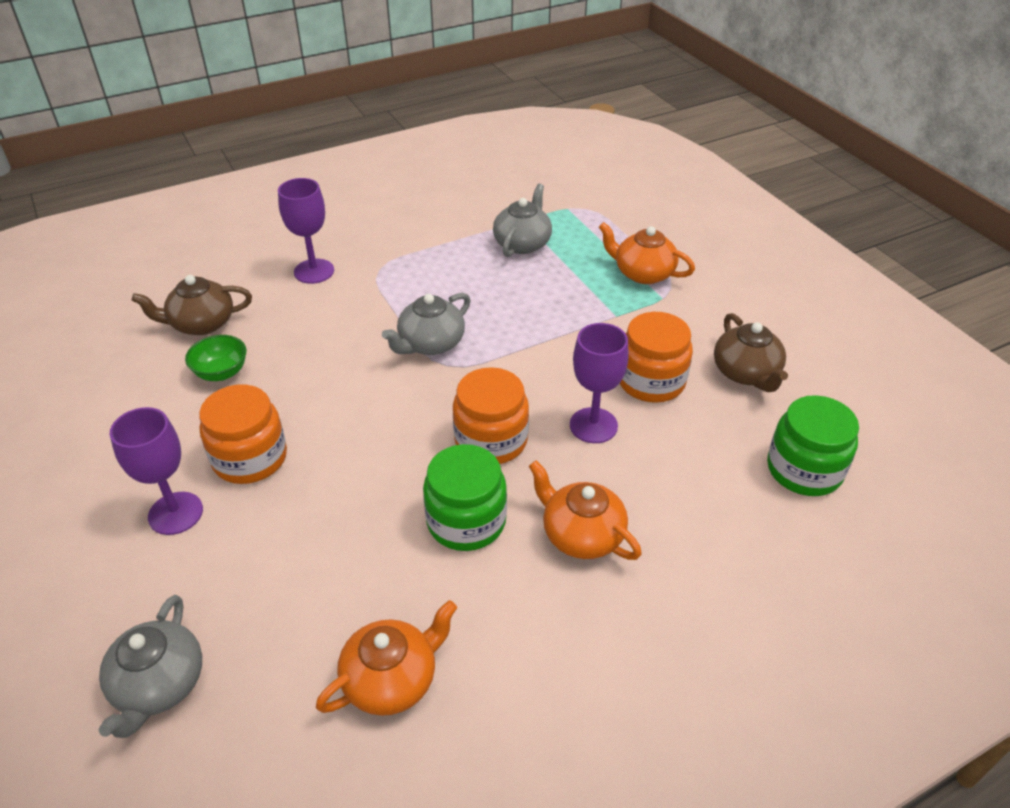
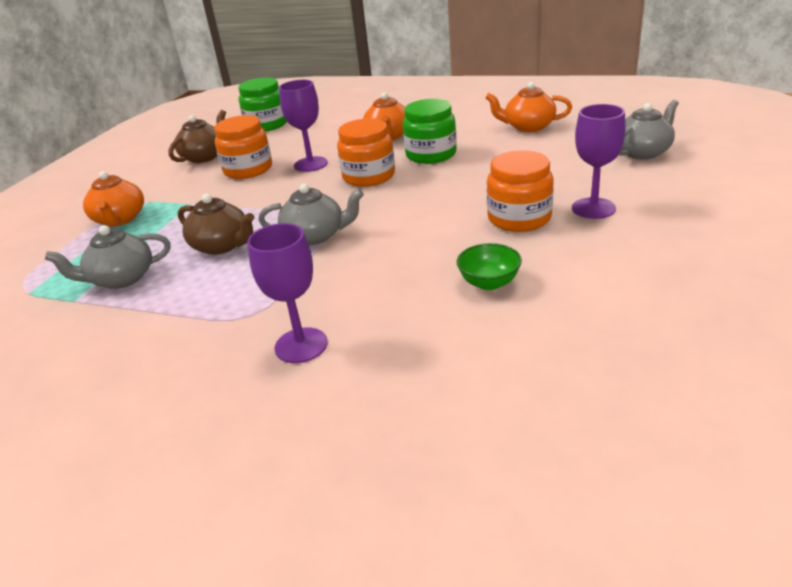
camera: 130 degrees left, 10 degrees down
(201, 324) = (467, 340): brown teapot -> brown teapot (222, 245)

